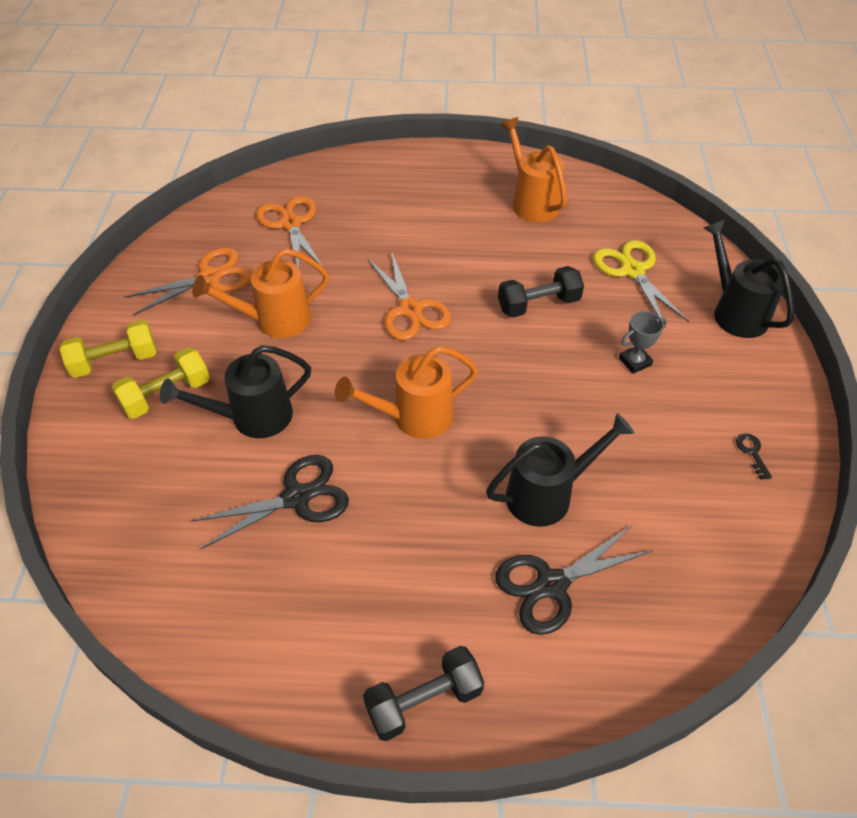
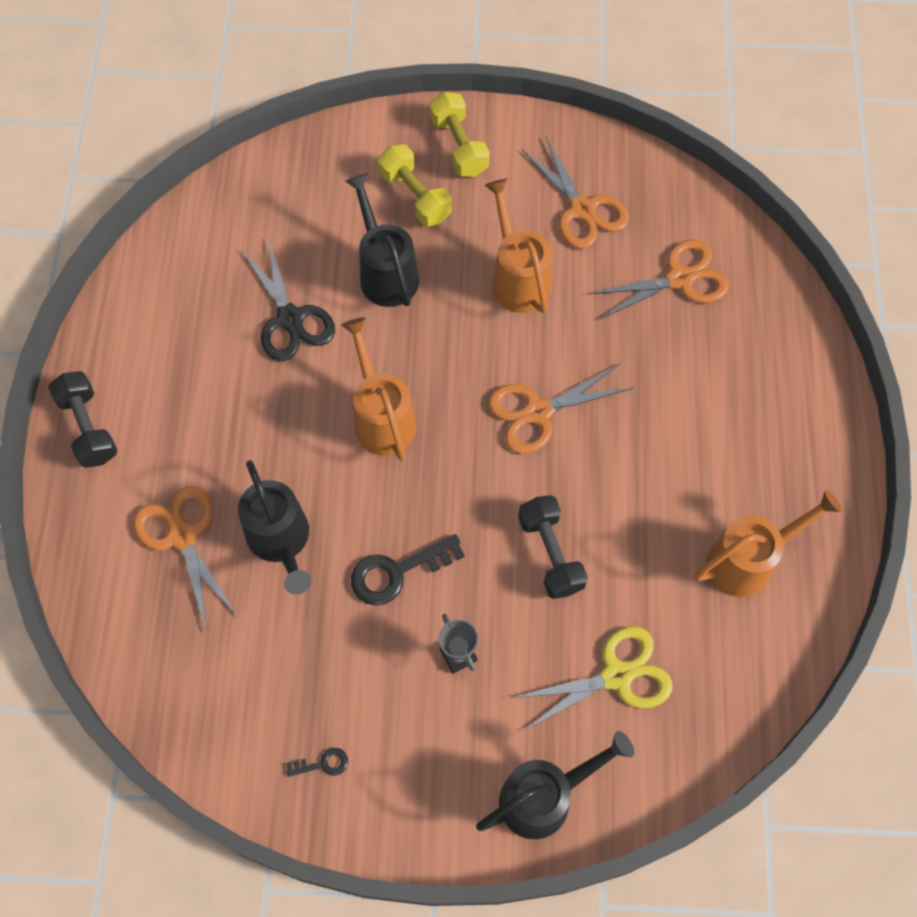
camera: 90 degrees right, 15 degrees up
(552, 585) = (182, 536): black scissors -> orange scissors
(567, 403) = (397, 572): none -> black key

